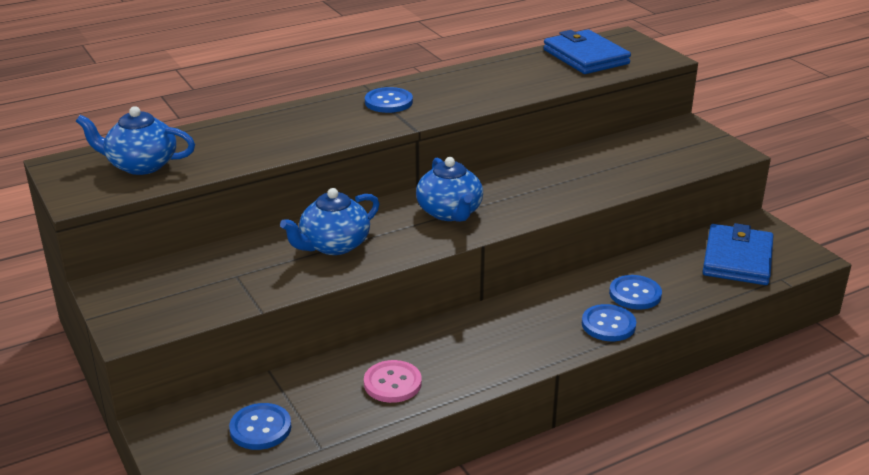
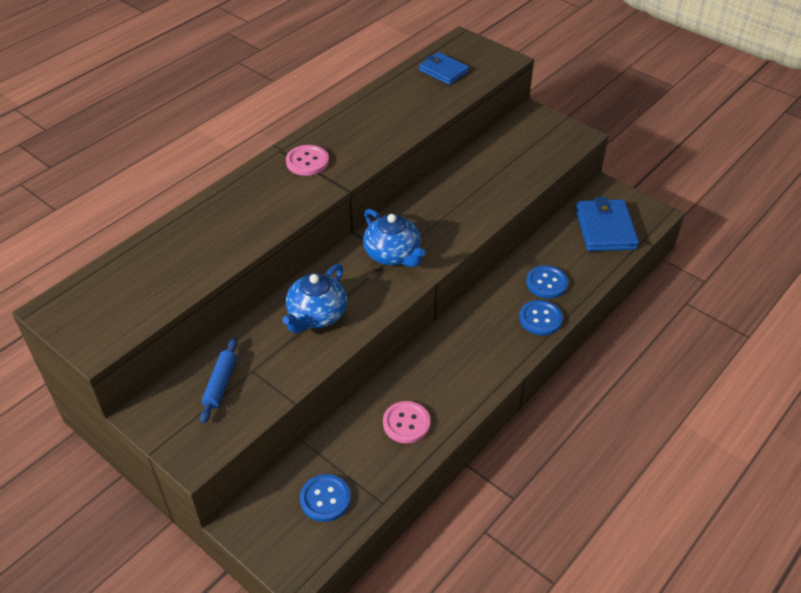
camera: 20 degrees left, 15 degrees up
(141, 165) = (129, 291): blue teapot -> none
(196, 279) = (220, 384): none -> blue rolling pin
(388, 102) = (307, 162): blue button -> pink button
(585, 57) = (443, 71): blue wallet -> blue wallet, size x0.65

